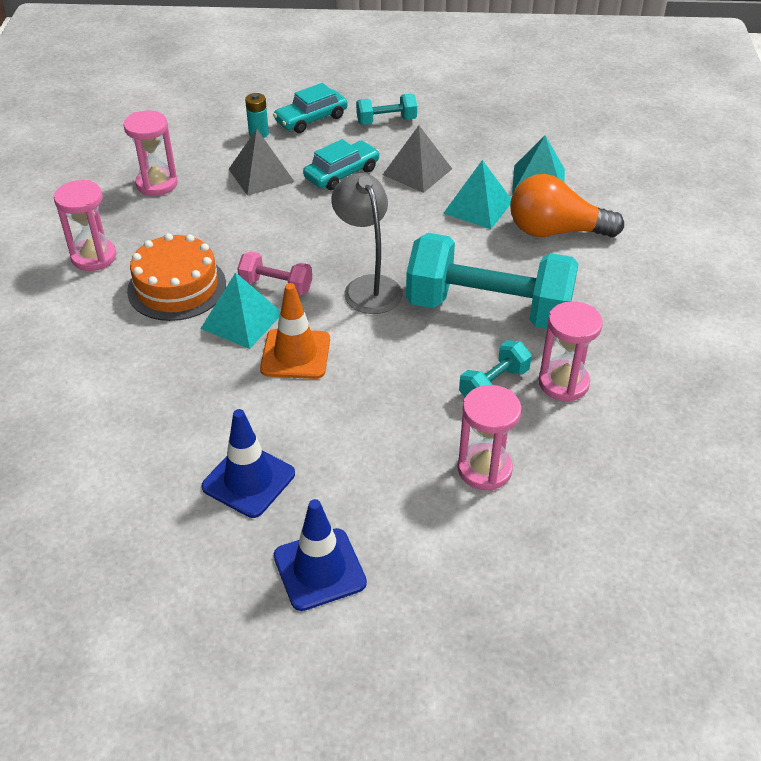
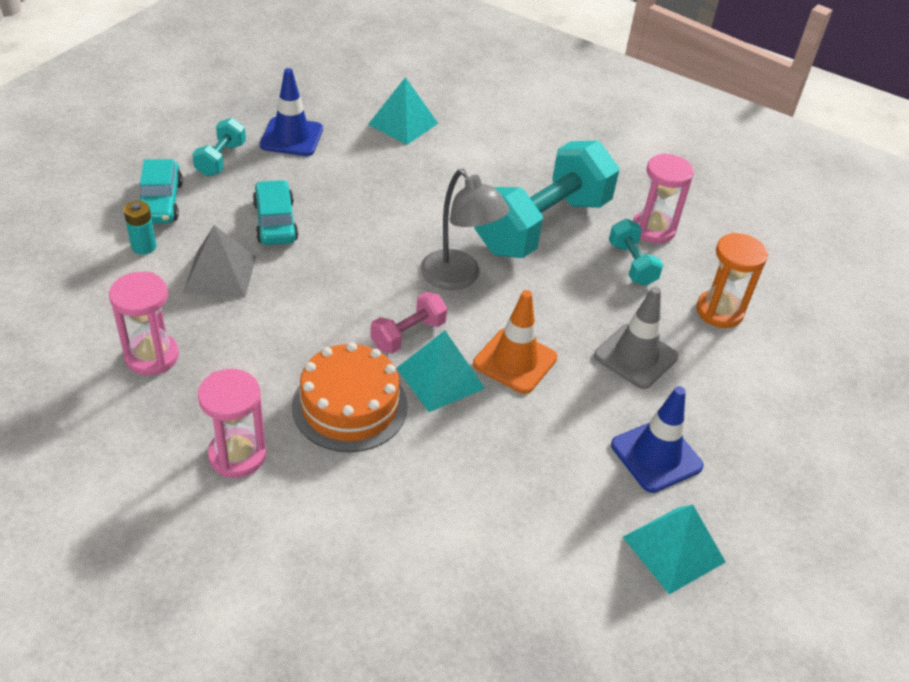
camera: 65 degrees left, 0 degrees up
(319, 569) = (778, 450): blue traffic cone -> blue traffic cone (291, 137)
(365, 427) = (635, 356): none -> grey traffic cone
(368, 286) = (458, 278): grey lamp -> grey lamp turned 135 degrees counterclockwise
(417, 171) = (321, 177): grey pyramid -> none
(478, 207) = (406, 169): turquoise pyramid -> turquoise pyramid (673, 549)
(484, 469) = (719, 311): pink hourglass -> orange hourglass
(555, 231) = (475, 147): orange light bulb -> none

